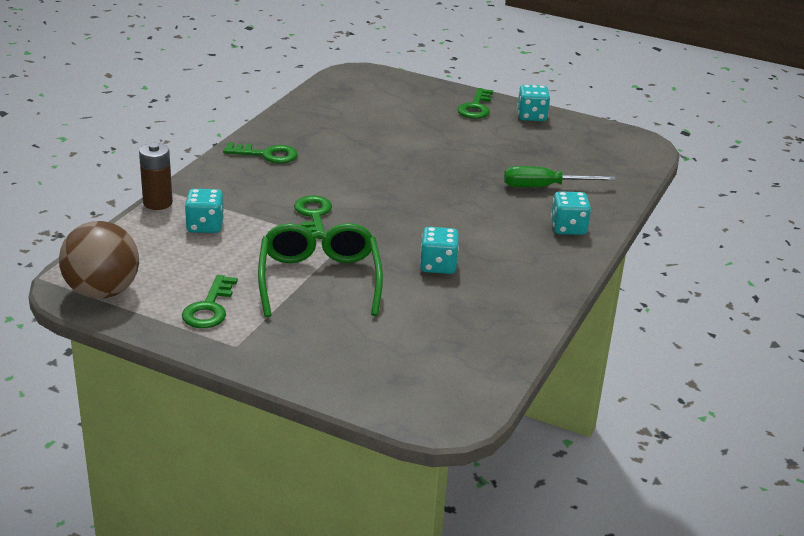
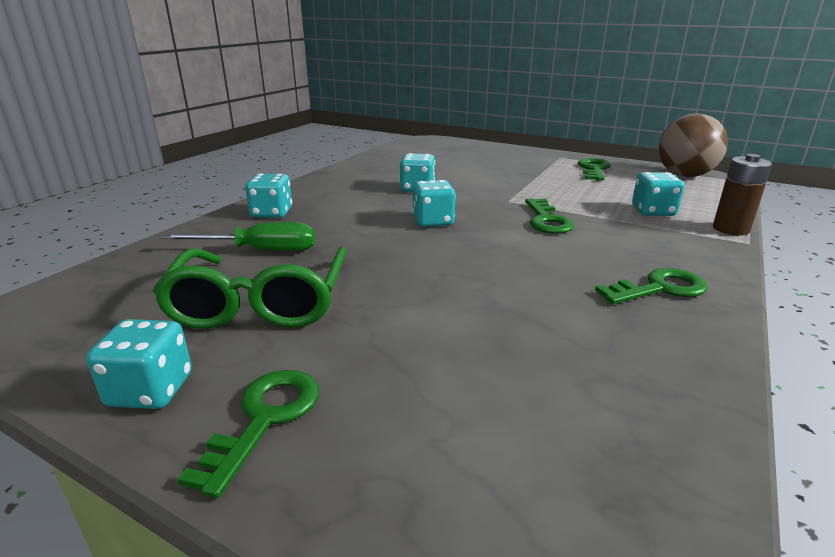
camera: 175 degrees left, 5 degrees down
(267, 155) = (660, 288): green key -> green key turned 150 degrees clockwise
(319, 278) = (519, 182): green glasses -> green glasses (260, 304)
(417, 215) = (433, 221): none -> turquoise dice

